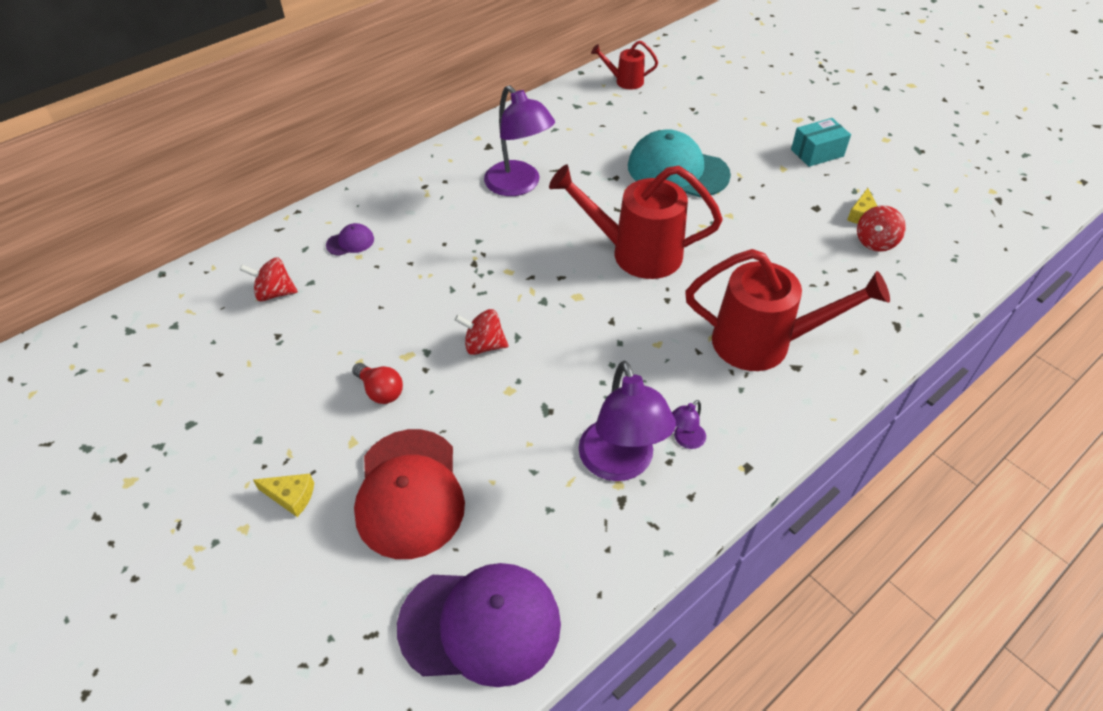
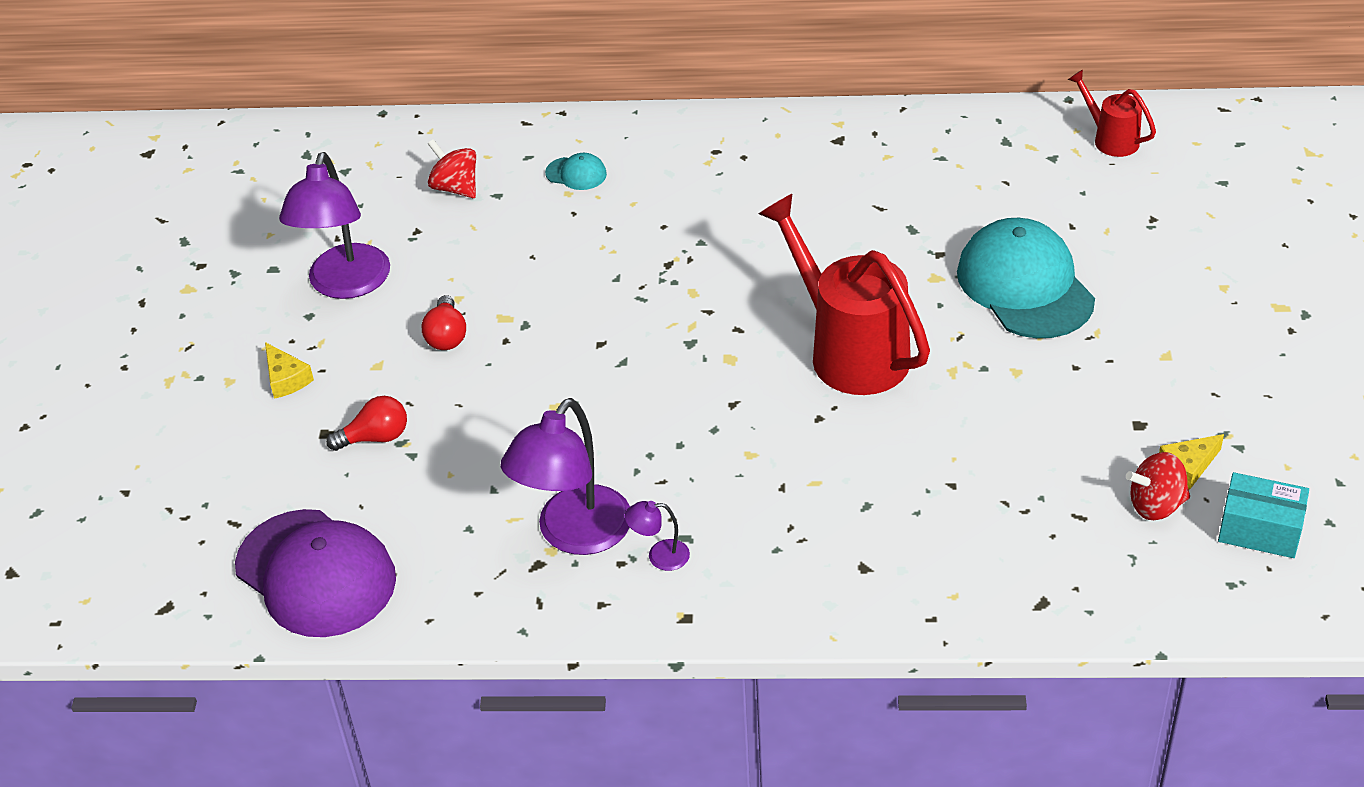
camera: 45 degrees right, 5 degrees down
(350, 242) = (576, 173): purple cap -> turquoise cap
(409, 493) = (375, 438): red cap -> red light bulb
(484, 345) = (582, 351): red spinning top -> none
(519, 185) = (816, 204): purple lamp -> purple lamp (345, 285)
(764, 343) = (862, 524): red watering can -> none
(817, 153) = (1242, 362): turquoise box -> turquoise box (1259, 530)

